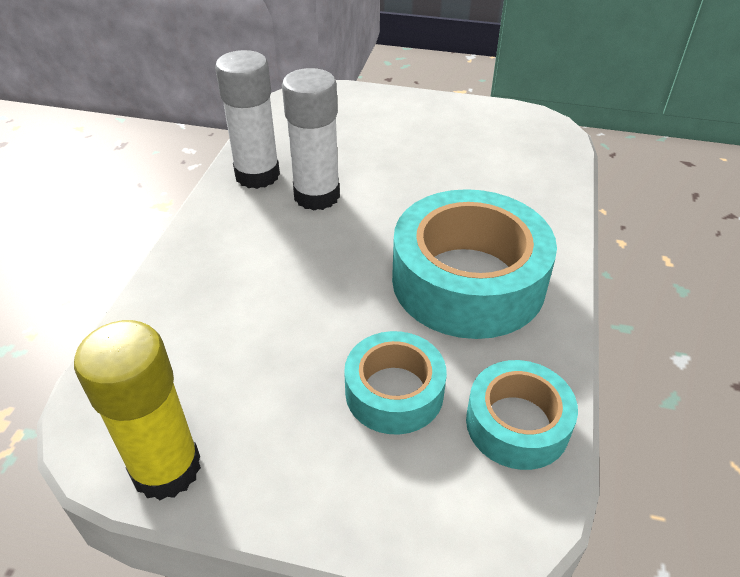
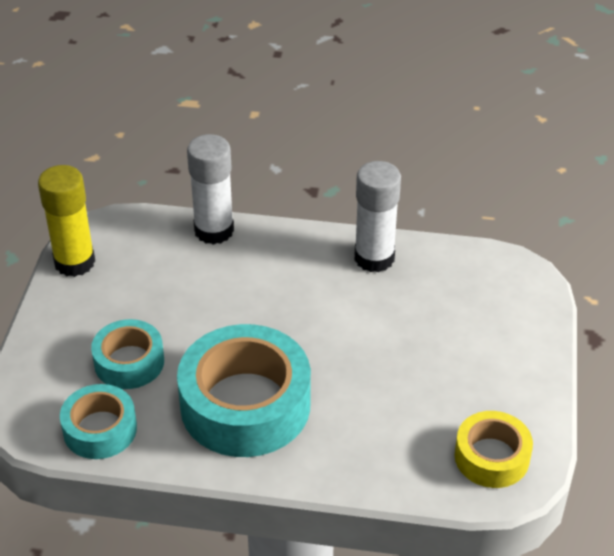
camera: 85 degrees right, 0 degrees up
(316, 196) = (349, 300): white glue stick -> white glue stick (214, 230)
(523, 133) = (491, 457): none -> yellow tape

